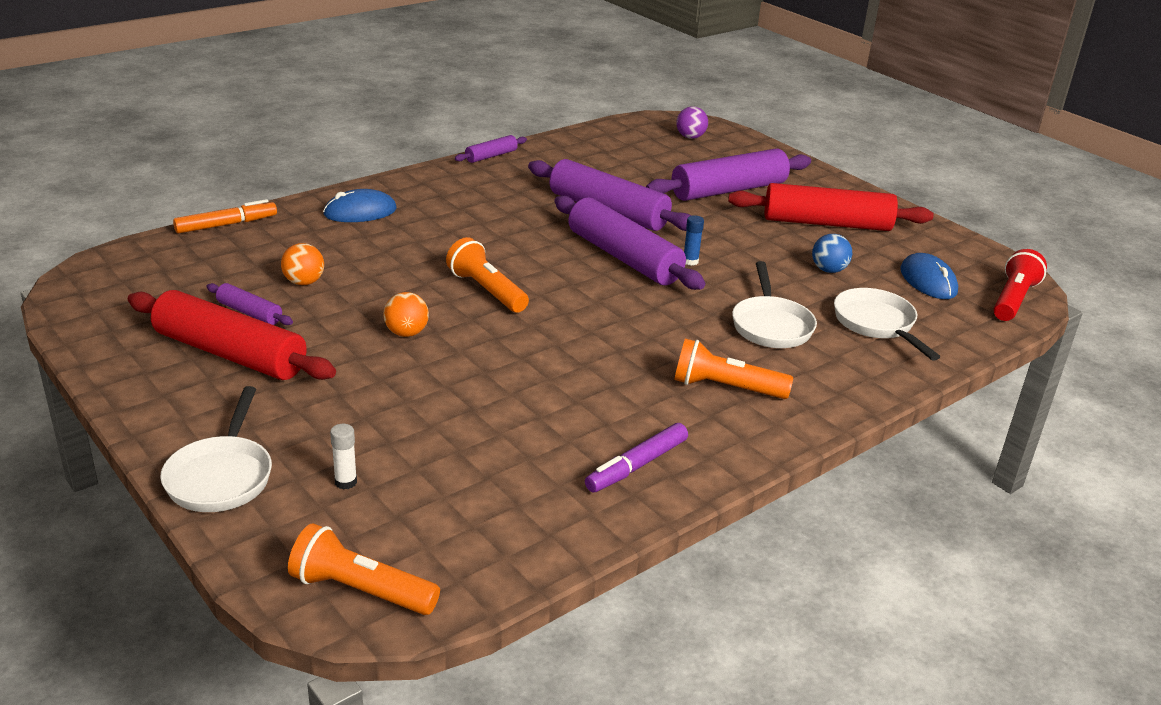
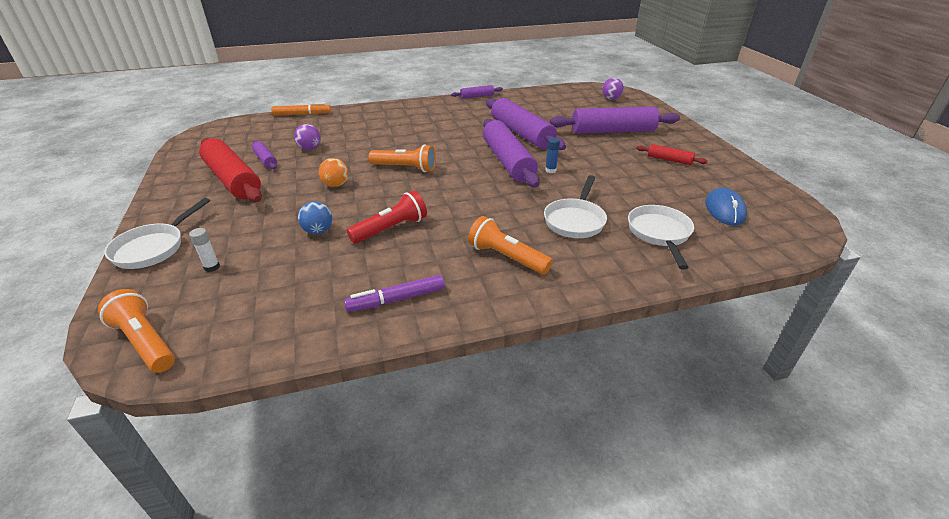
camera: 25 degrees right, 5 degrees up
(304, 282) = (309, 148): orange ball -> purple ball
(360, 212) = (376, 116): blue mouse -> none
(487, 290) = (405, 168): orange flashlight -> orange flashlight turned 120 degrees clockwise
(826, 223) = (669, 160): red rolling pin -> red rolling pin, size x0.47
(828, 270) = (648, 190): blue ball -> blue ball (318, 231)
(1013, 300) = (792, 235): red flashlight -> red flashlight (391, 229)

